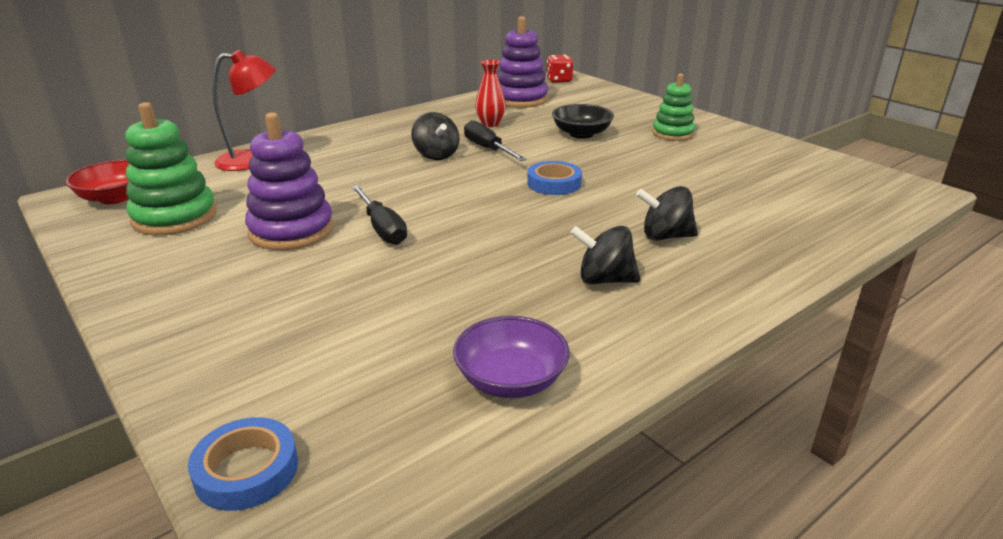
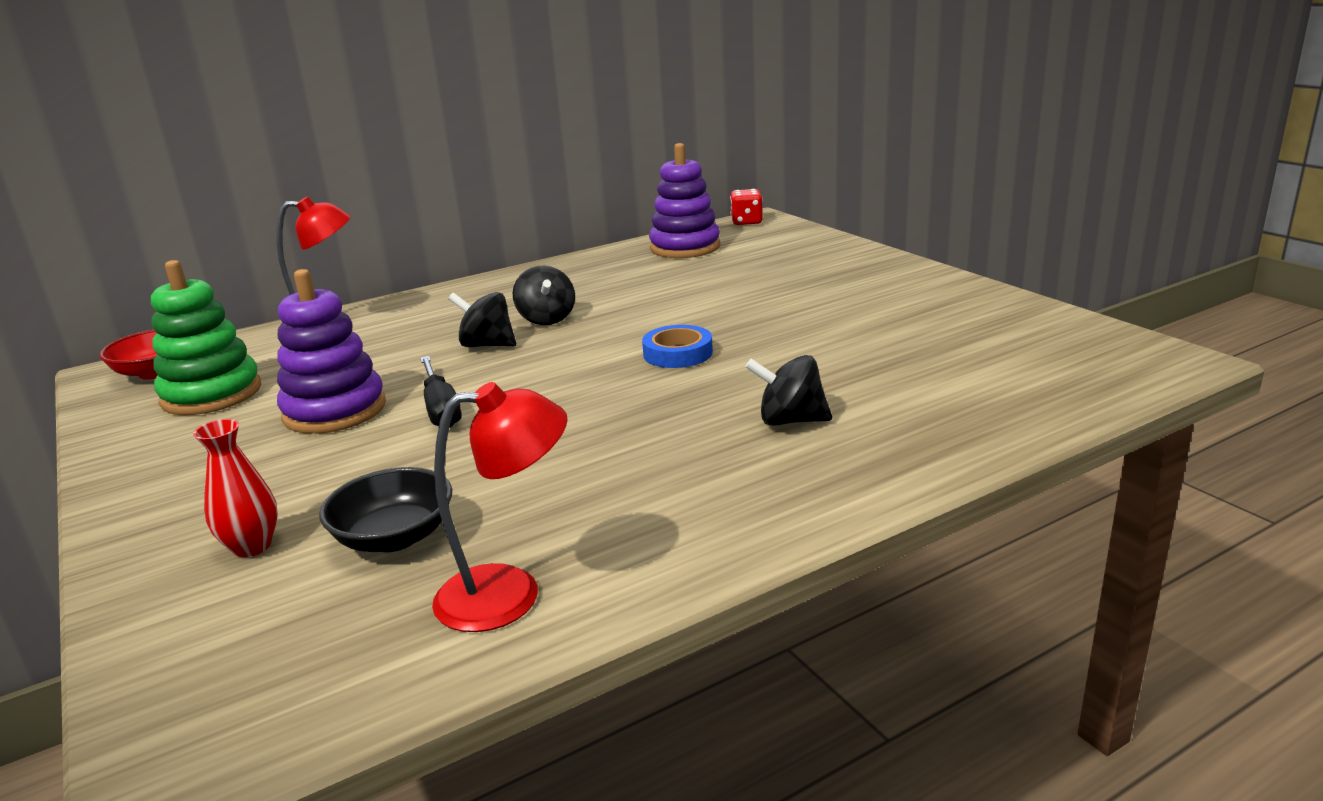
camera: 10 degrees right, 5 degrees down
(246, 470) = (163, 684): blue tape -> none
(488, 149) = (614, 311): black screwdriver -> none
(490, 124) = (632, 279): red vase -> red vase (252, 546)
(511, 380) = (510, 594): purple bowl -> red lamp
(581, 134) = (743, 290): black bowl -> black bowl (394, 537)
(604, 280) = (684, 474): black spinning top -> black spinning top (487, 345)
(672, 133) = (865, 288): green stacking toy -> none

